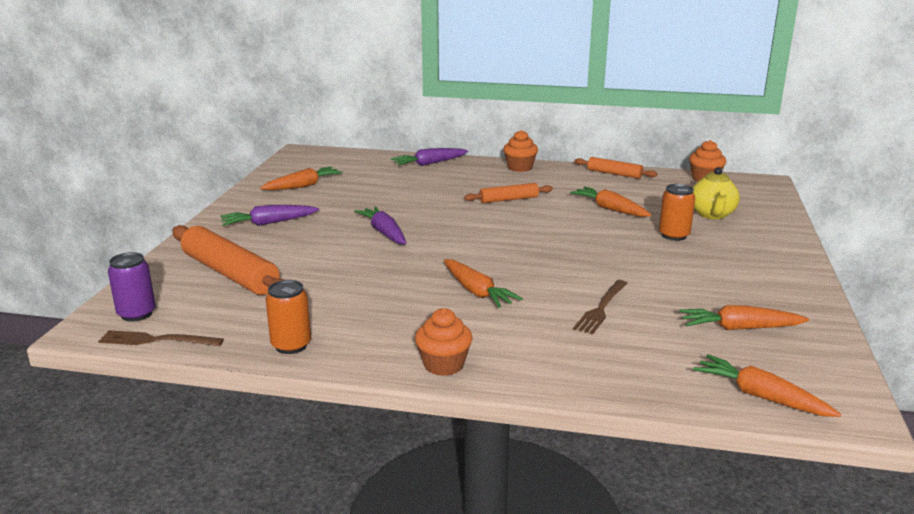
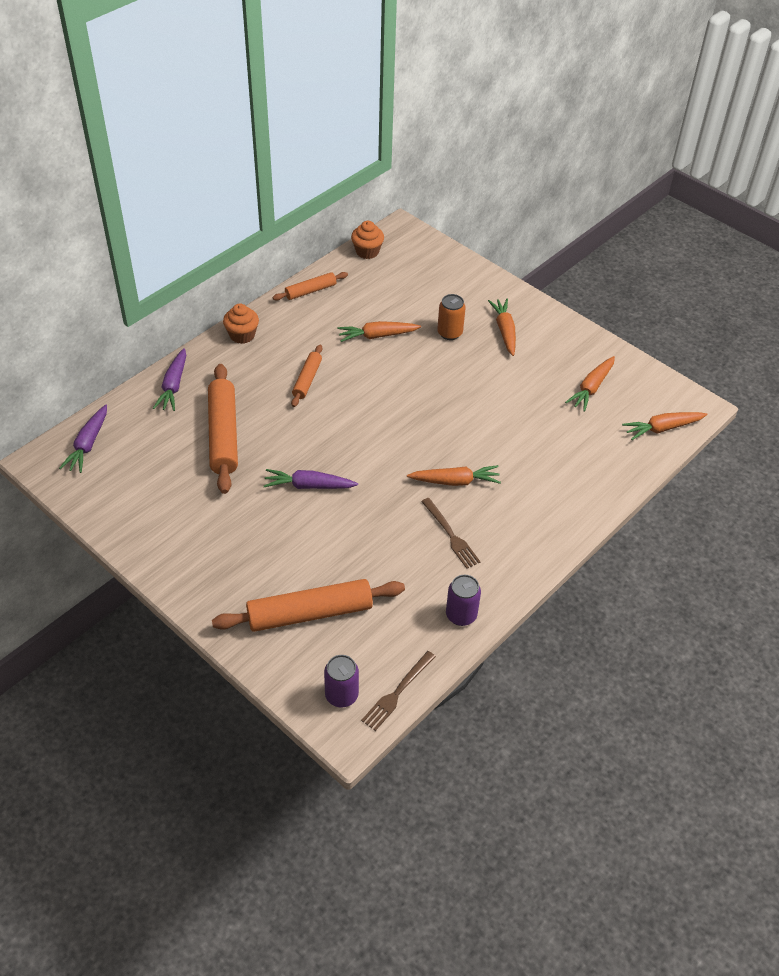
camera: 60 degrees left, 25 degrees up
(269, 223) = (220, 552): purple carrot -> purple carrot (88, 444)
(291, 345) = (461, 615): orange can -> purple can
(303, 186) = (146, 496): orange carrot -> orange carrot (504, 331)
(401, 190) = (223, 434): none -> orange rolling pin
(443, 365) = (541, 546): orange cupcake -> none
(601, 308) = (524, 433): brown fork -> brown fork (451, 535)
(712, 215) = (433, 292): yellow teapot -> none

